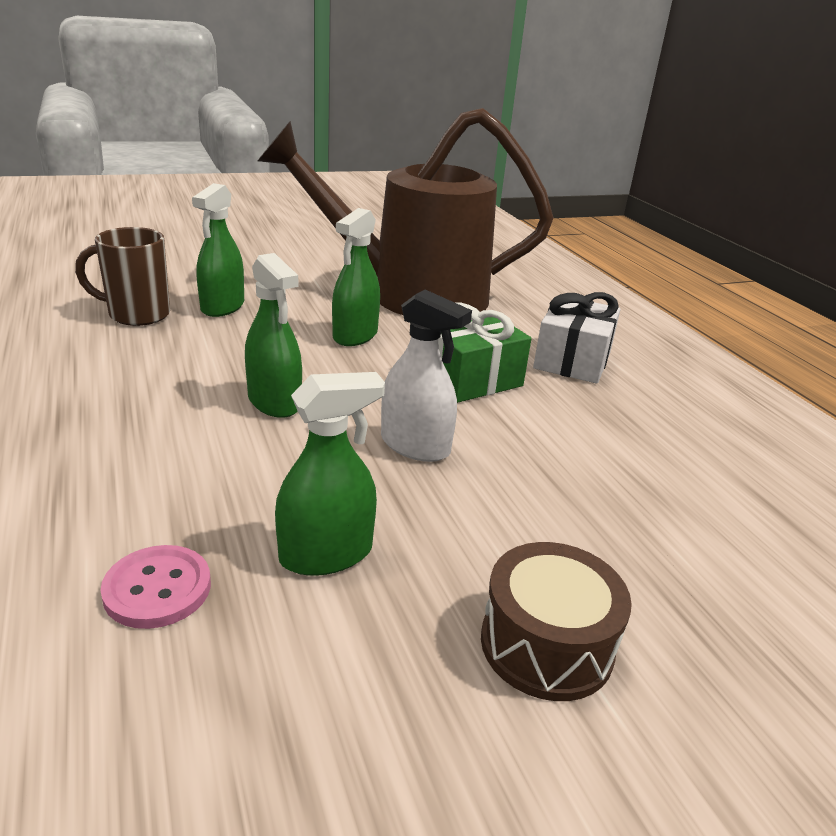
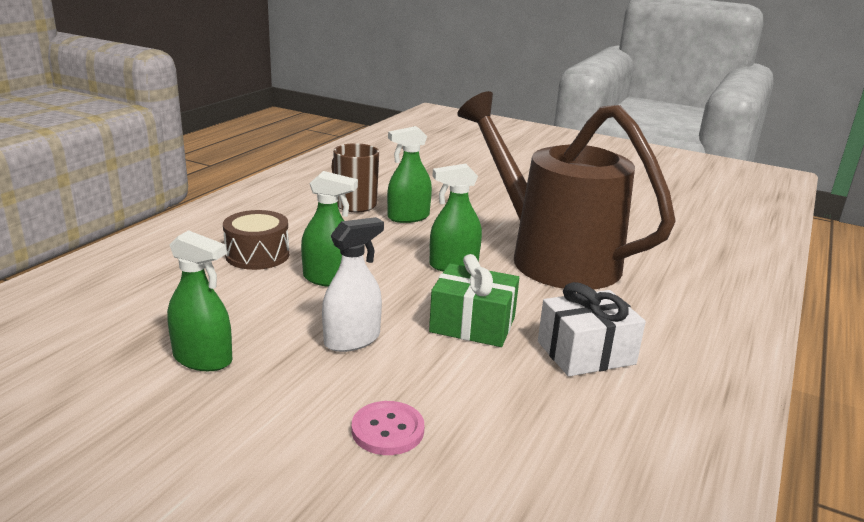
camera: 50 degrees right, 5 degrees down
(157, 589) = (124, 328): pink button -> pink button (387, 430)
(274, 402) = (329, 279): green spray bottle -> green spray bottle turned 90 degrees counterclockwise
(415, 446) = (352, 340): white spray bottle -> white spray bottle turned 120 degrees counterclockwise
(546, 644) = (201, 466): brown drum -> brown drum (257, 255)

